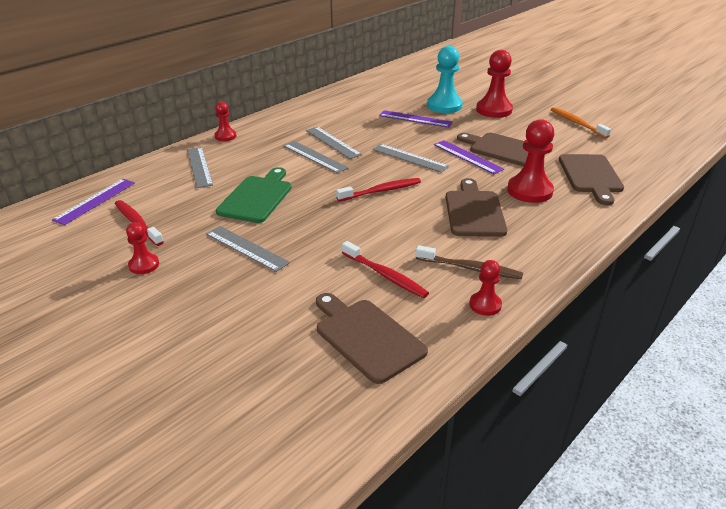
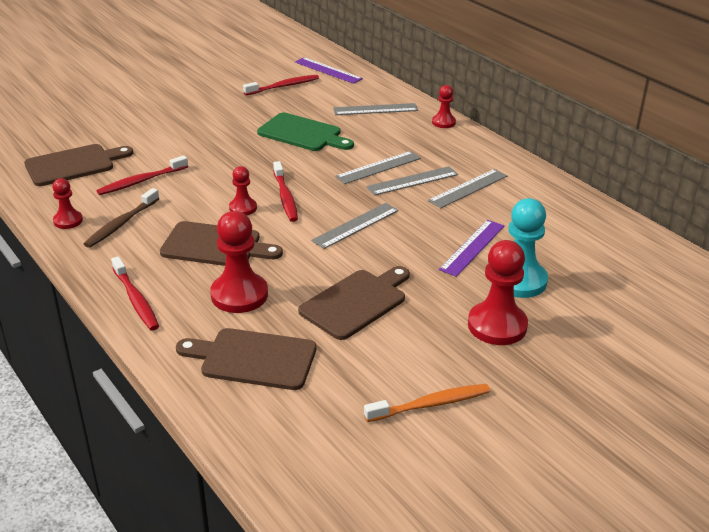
camera: 100 degrees right, 0 degrees up
(144, 265) = (221, 90): red pawn -> red pawn (243, 208)
(246, 248) = (220, 126): grey ruler -> grey ruler (468, 188)
(467, 157) = (345, 267): purple ruler -> none
(572, 234) = (136, 300): none -> red toothbrush

